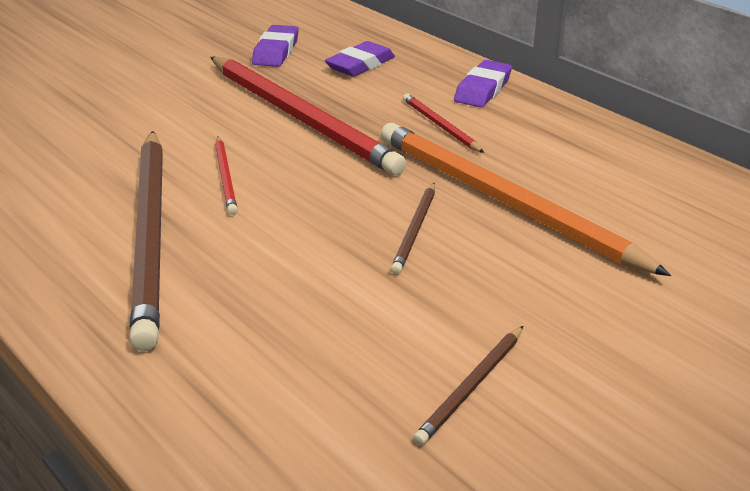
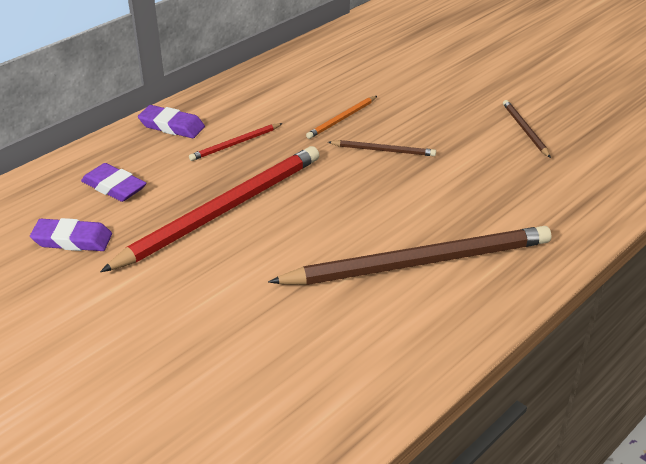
camera: 95 degrees left, 5 degrees up
(225, 177) = (328, 238): red pencil -> none
(471, 387) = (525, 130): brown pencil -> brown pencil turned 135 degrees counterclockwise
(504, 201) = (342, 119): orange pencil -> orange pencil, size x0.44

